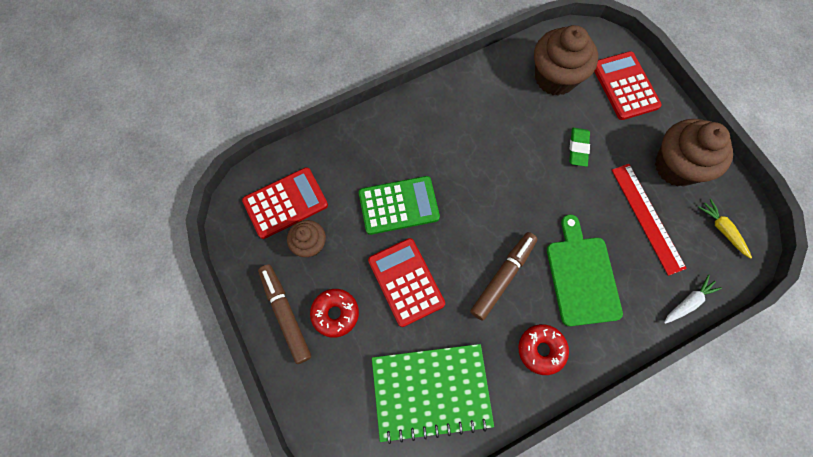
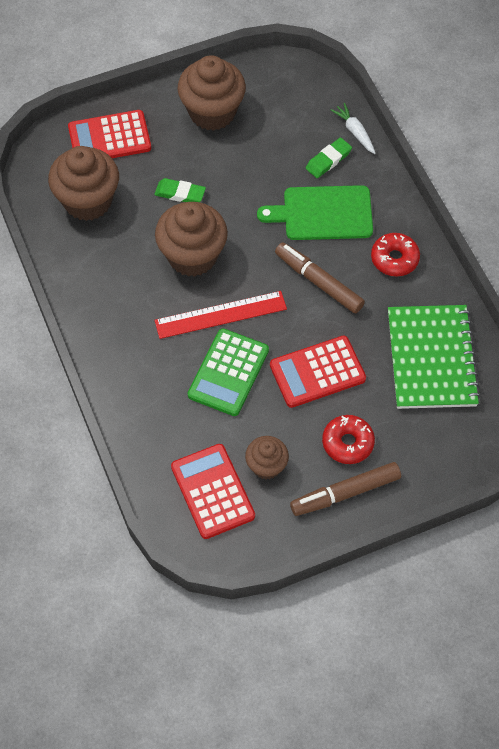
camera: 85 degrees left, 10 degrees down
(398, 205) = (228, 373): green calculator -> green calculator turned 150 degrees counterclockwise
(513, 165) = (192, 256): none -> brown cupcake
(646, 277) = (328, 160): none -> green eraser
(647, 217) = (266, 148): red ruler -> red ruler (220, 315)
(722, 230) = (285, 90): yellow carrot -> none

